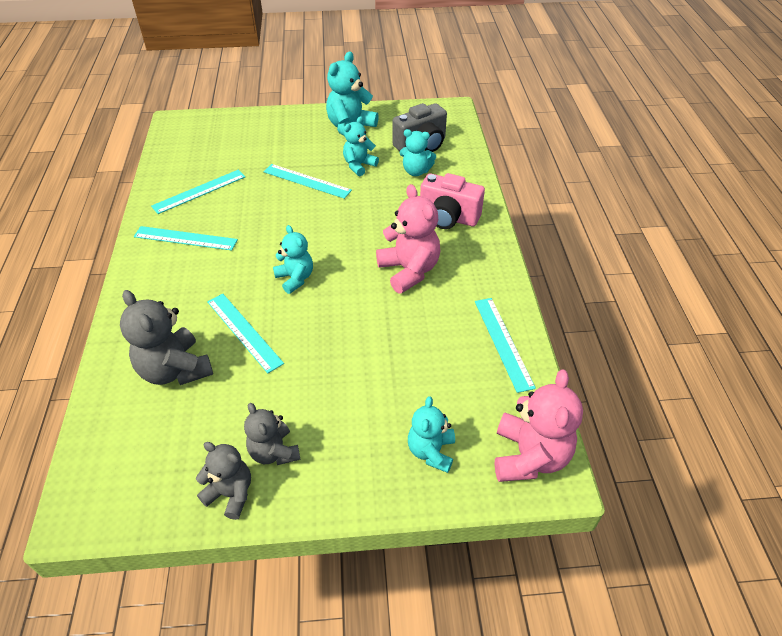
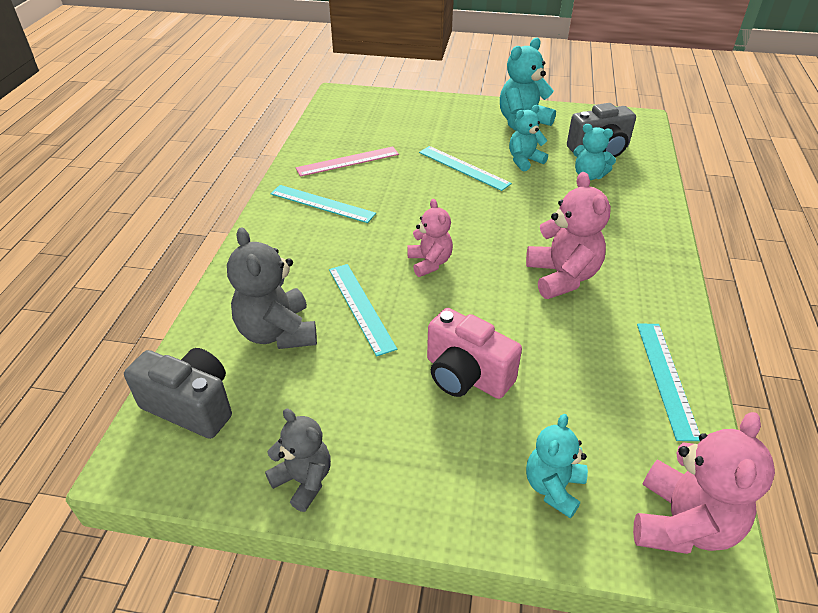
camera: 15 degrees right, 5 degrees down
(115, 452) = (191, 406): none -> grey camera
(199, 191) = (348, 161): turquoise ruler -> pink ruler
(274, 452) = (364, 444): grey teddy bear -> none
(295, 278) = (429, 263): turquoise teddy bear -> pink teddy bear
(448, 217) = (619, 228): pink camera -> pink camera (466, 375)

